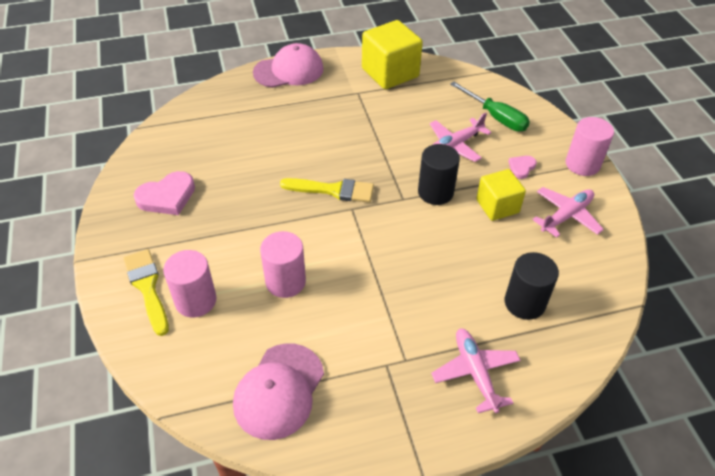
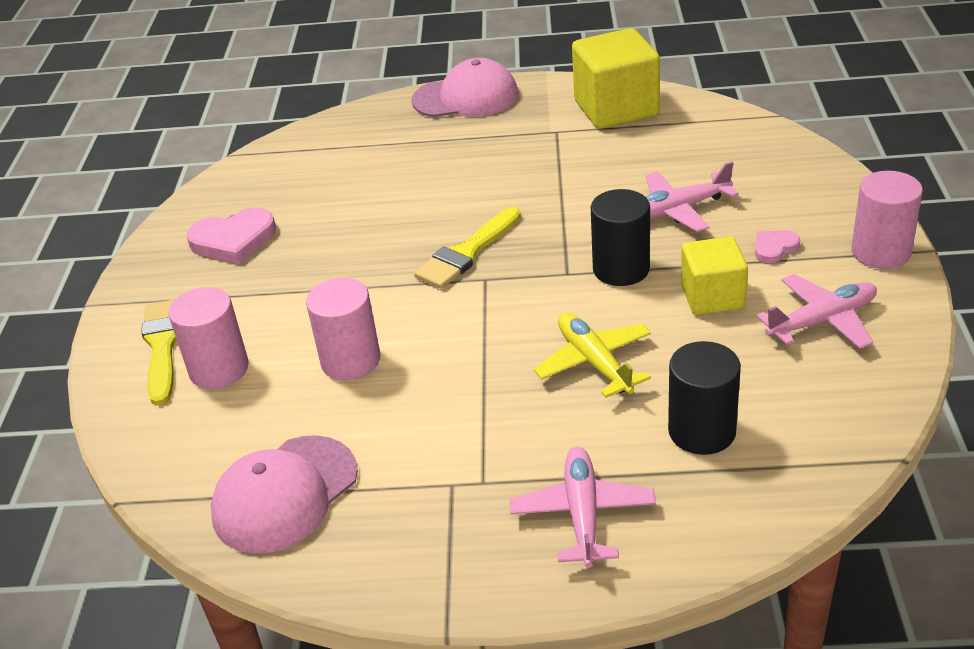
camera: 20 degrees right, 10 degrees down
(333, 190) = (467, 253): yellow brush -> yellow brush turned 105 degrees clockwise
(443, 262) = (594, 362): none -> yellow plane
(495, 117) = (760, 177): green screwdriver -> none

